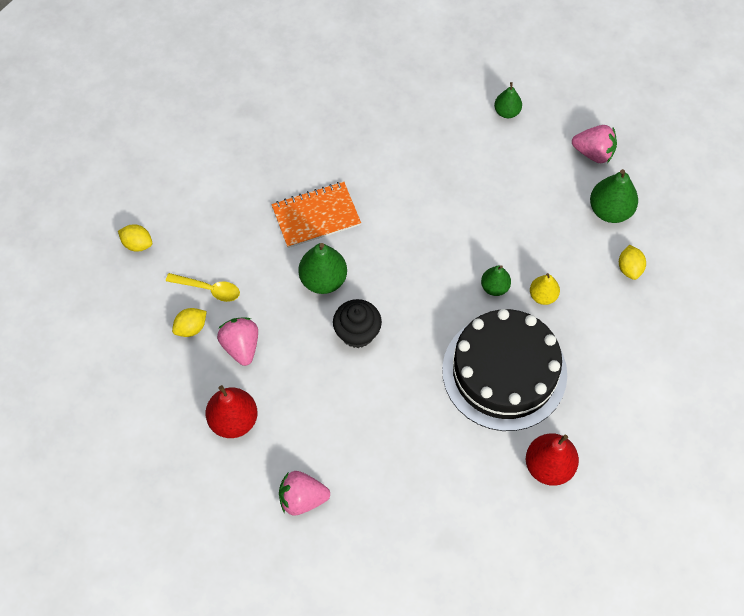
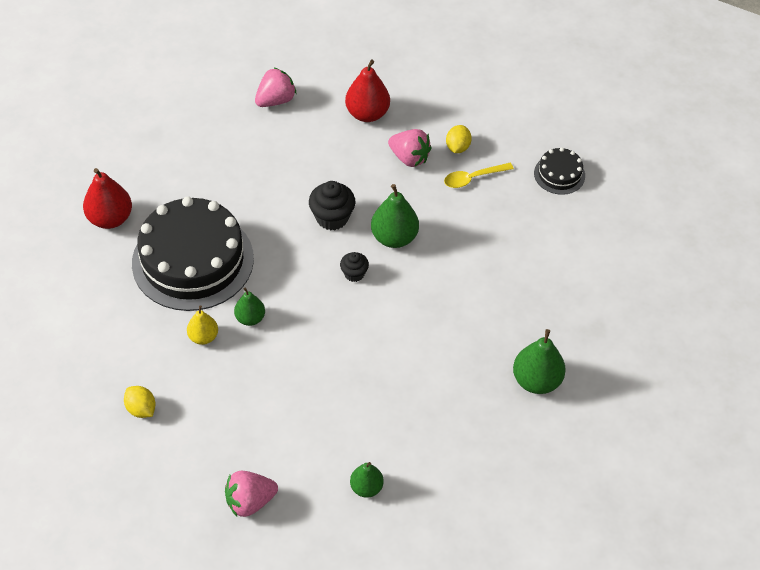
camera: 140 degrees right, 10 degrees down
(137, 244) = (559, 174): yellow lemon -> black cake
(316, 216) = (447, 280): orange notebook -> none
(383, 270) = (354, 274): none -> black cupcake
(610, 210) = (195, 452): green pear -> green pear (536, 381)

